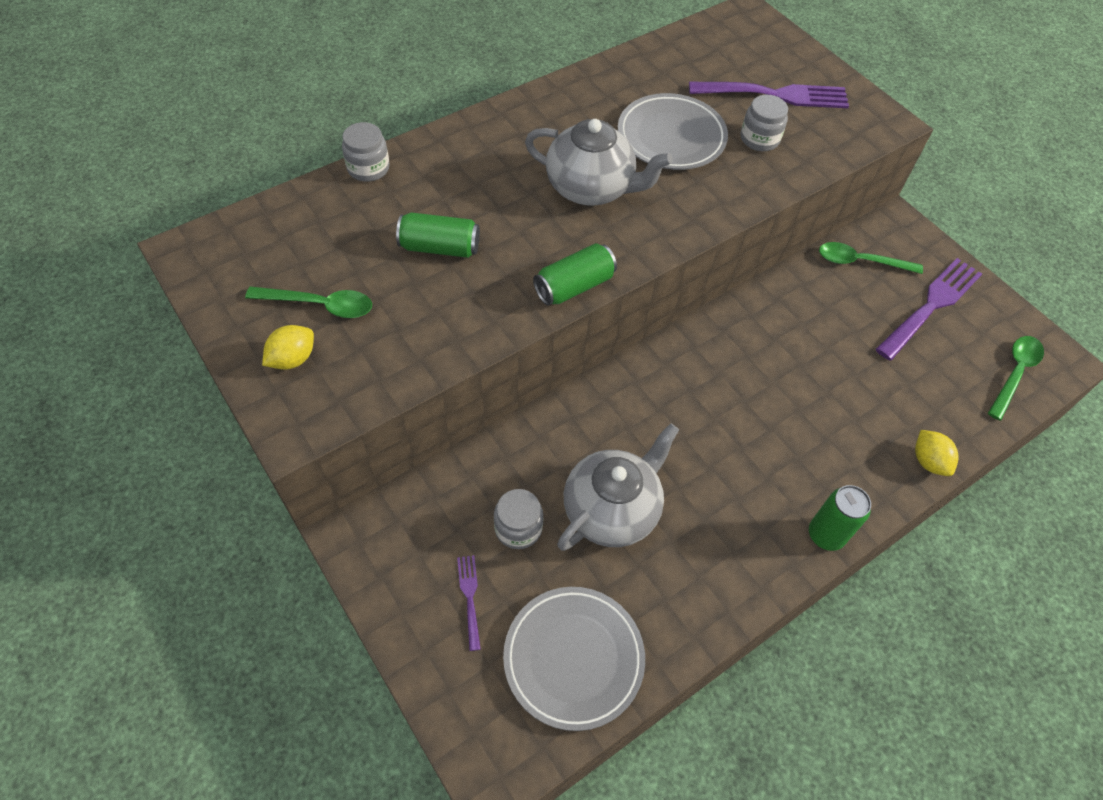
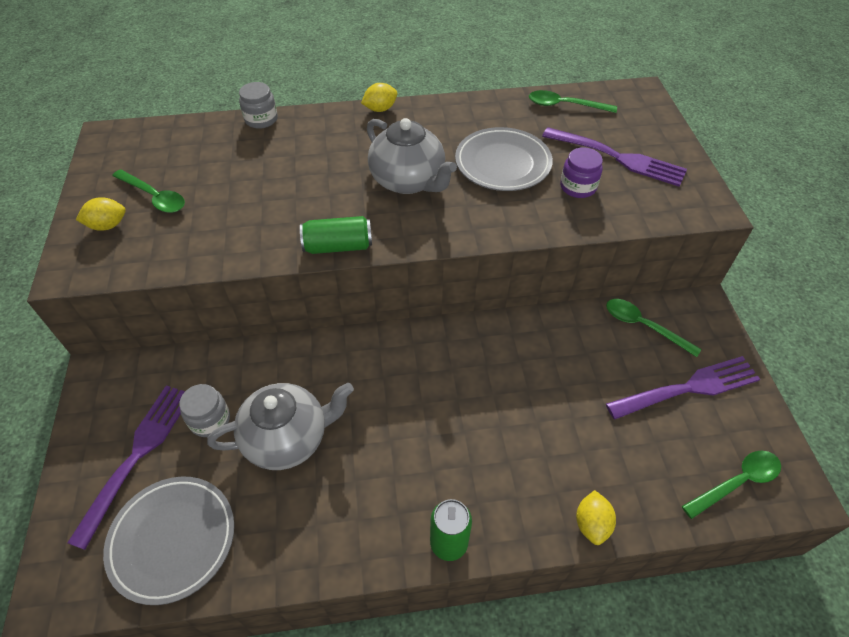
camera: 30 degrees right, 5 degrees down
(440, 247) = (264, 186): green can -> none
(470, 597) = (138, 455): purple fork -> purple fork, size x2.13
(496, 113) = (380, 109): none -> yellow lemon
(686, 51) = (565, 105): none -> green spoon
(759, 139) = (578, 187): grey jar -> purple jar

